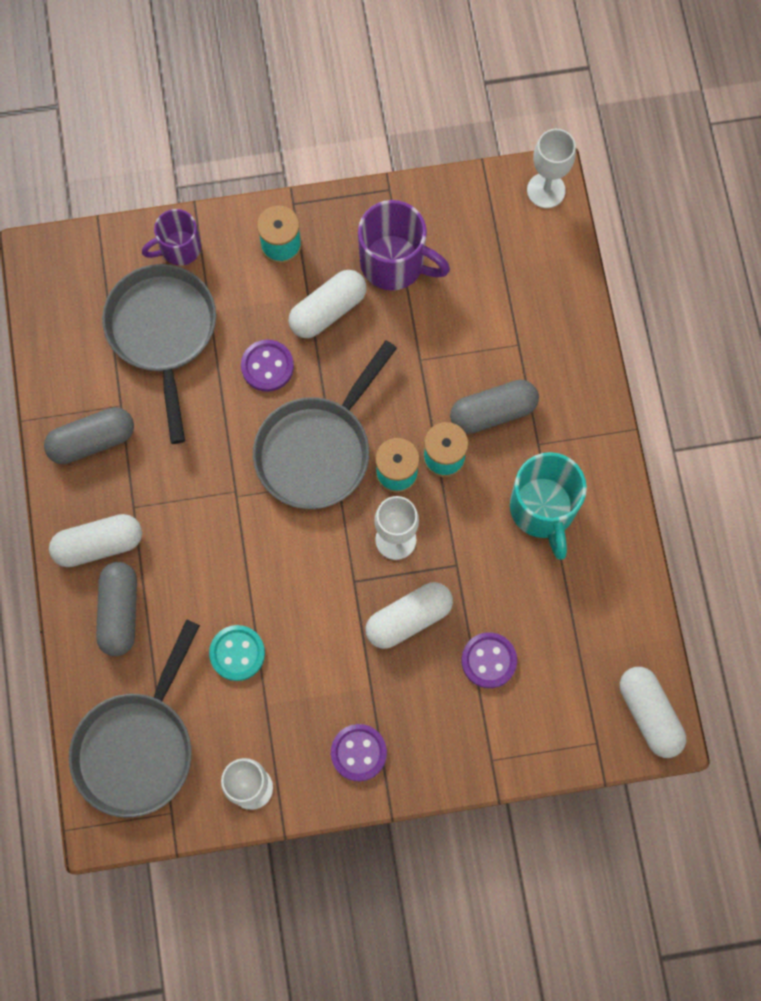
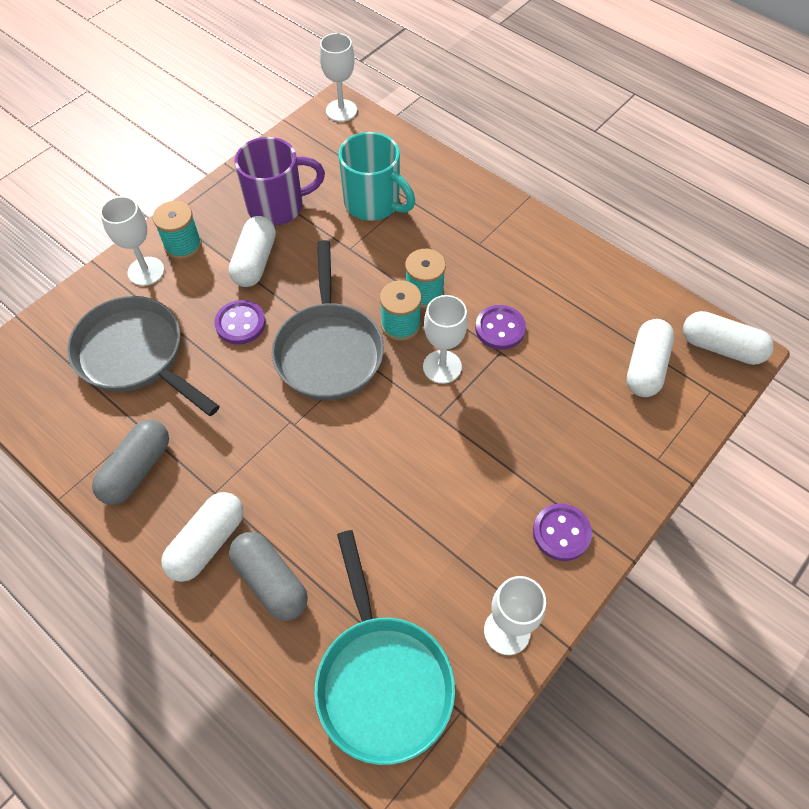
camera: 40 degrees left, 15 degrees down
(137, 747) = (381, 680): grey pan -> turquoise pan
(179, 248) = (103, 295): purple mug -> none
(230, 250) = (146, 271): none -> white goblet
(237, 653) = (398, 536): turquoise button -> none
(408, 618) = (503, 411): white capsule -> white capsule (645, 367)
(489, 660) = (585, 395): purple button -> purple button (500, 328)
(493, 412) = (430, 245): grey capsule -> none
(543, 510) = (522, 278): turquoise mug -> turquoise mug (373, 203)

